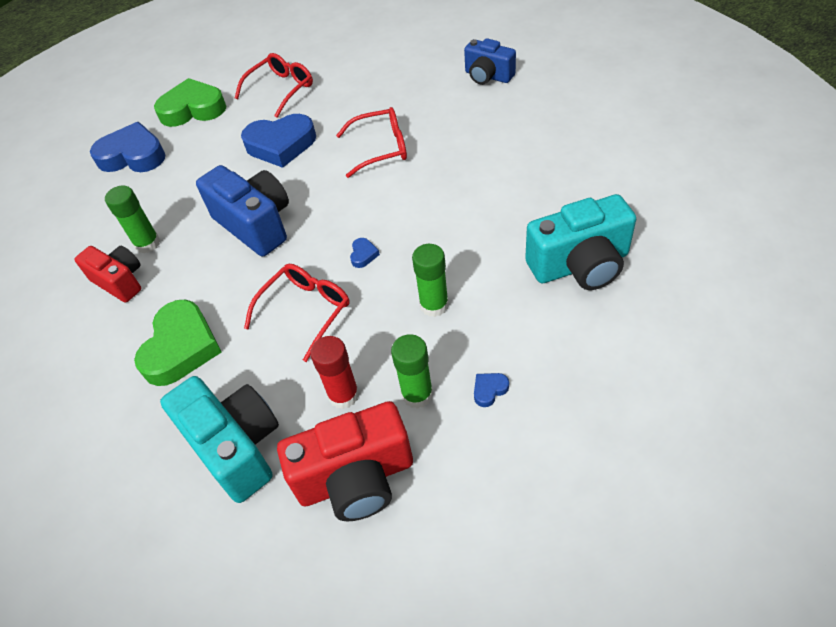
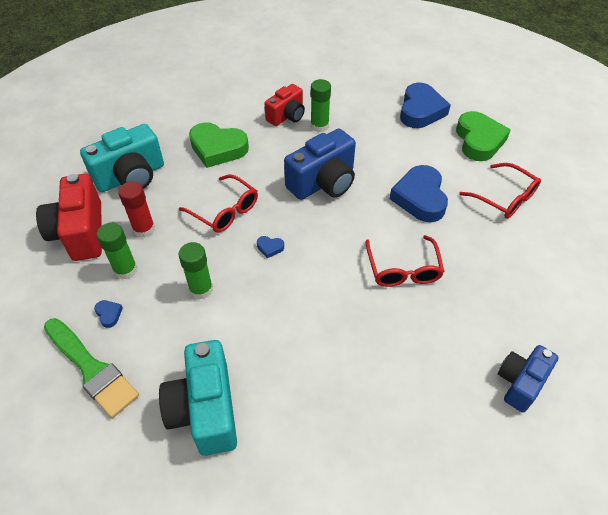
camera: 90 degrees right, 0 degrees up
(568, 382) = (91, 369): none -> green brush

